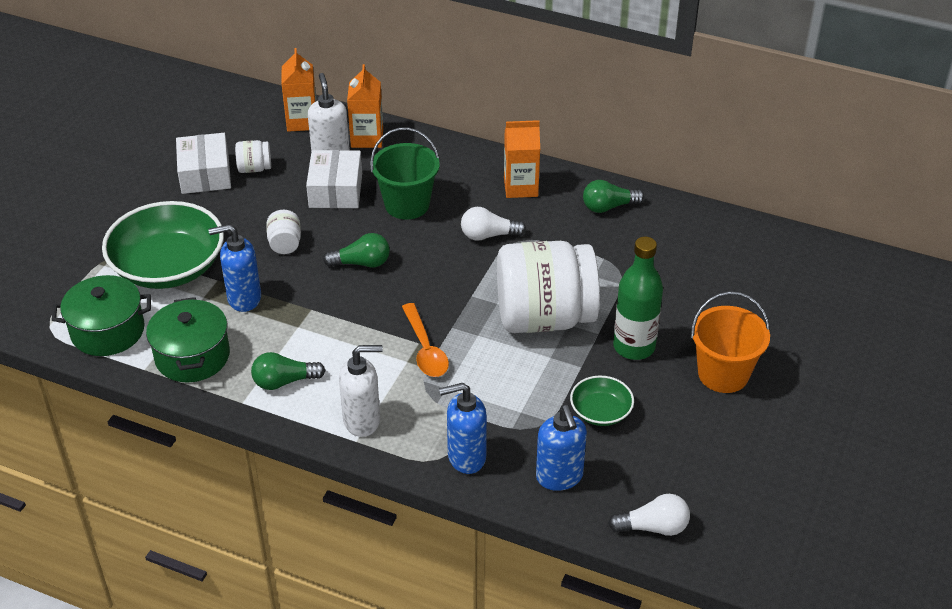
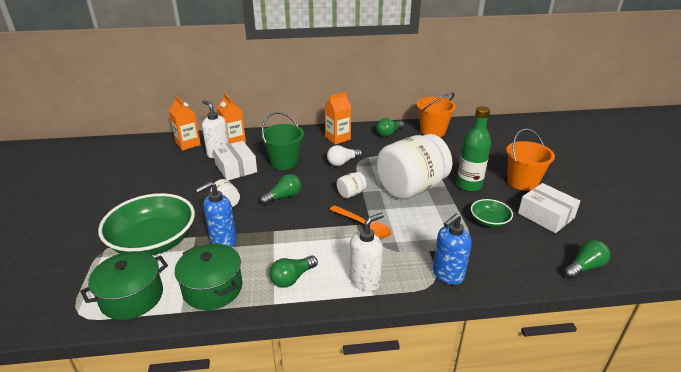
camera: 30 degrees left, 10 degrees down
(205, 174) = (143, 184): white box -> white box (545, 216)
(254, 168) = (175, 172): white jar -> white jar (351, 193)
(559, 477) = (508, 263): blue soap dispenser -> none
(653, 527) = (584, 267): white light bulb -> green light bulb
(684, 228) = (433, 131): none -> orange bucket

